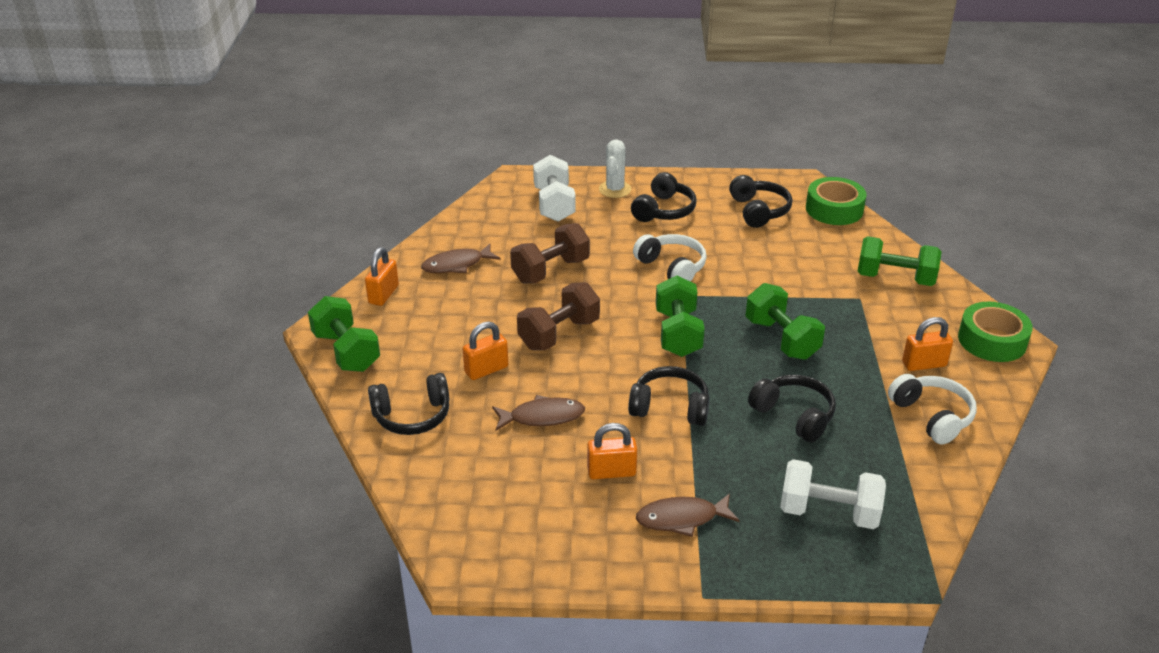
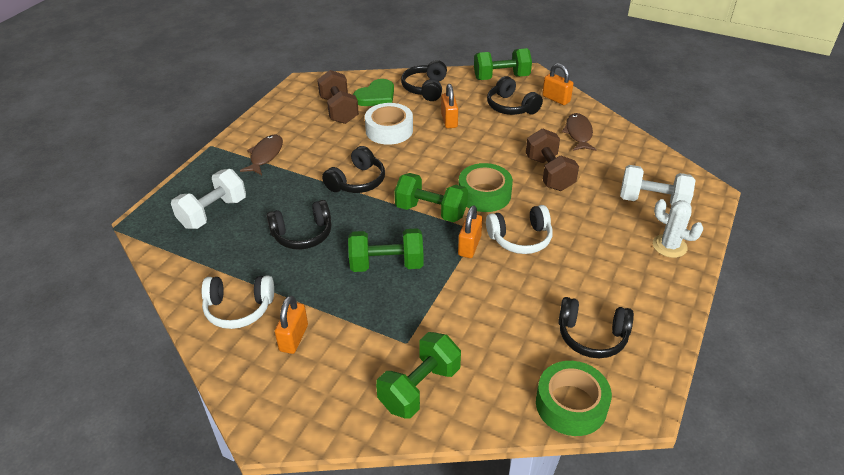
camera: 115 degrees right, 5 degrees up
(460, 461) = (376, 96): none -> green heart
(542, 417) = (389, 130): brown fish -> white tape
(559, 334) = (467, 157): brown dumbbell -> brown dumbbell (339, 110)
(611, 472) = (322, 142): orange padlock -> orange padlock (469, 246)
(663, 210) = (618, 266): black headphones -> black headphones (511, 107)
(992, 340) = (283, 409): green tape -> green tape (484, 194)

